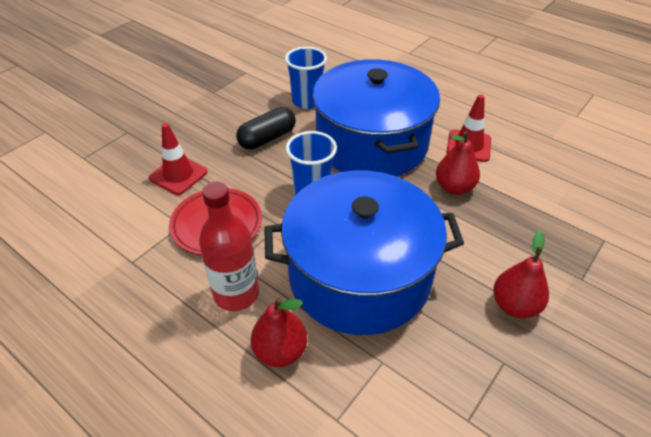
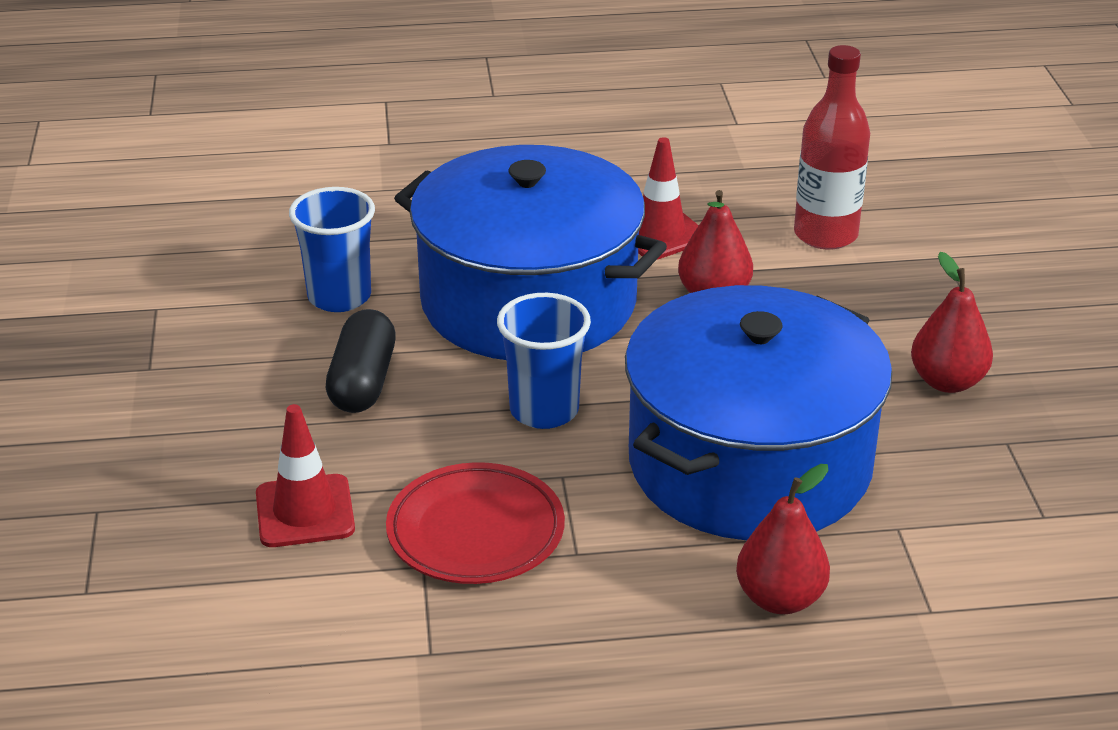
camera: 45 degrees left, 10 degrees down
(236, 294) = (635, 584): red bottle -> red bottle (825, 235)

